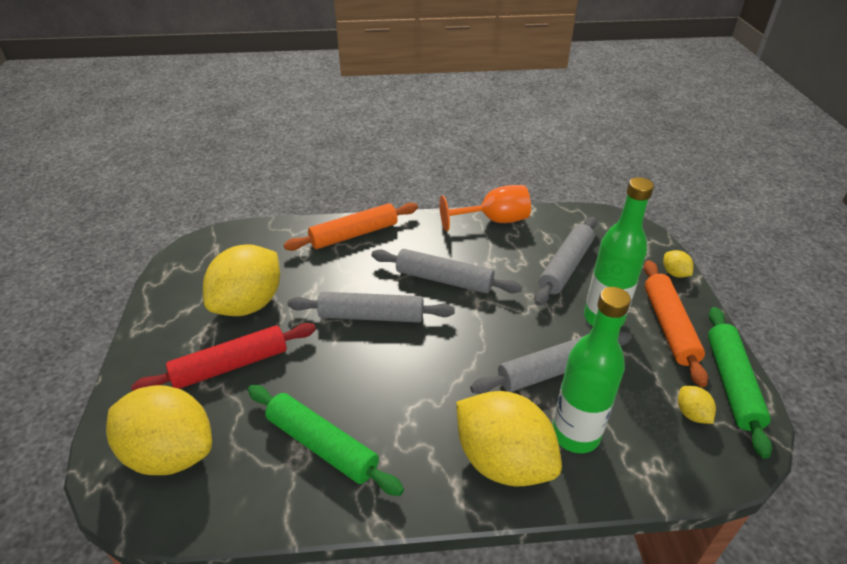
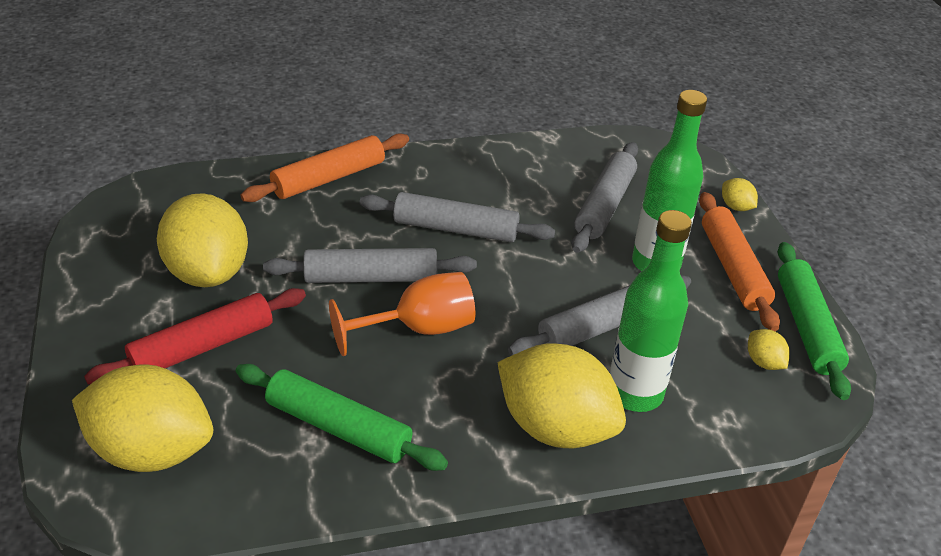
camera: 10 degrees left, 0 degrees up
(249, 304) = (208, 272): yellow lemon -> yellow lemon turned 45 degrees counterclockwise
(494, 221) = (508, 153): orange goblet -> orange goblet (419, 329)

